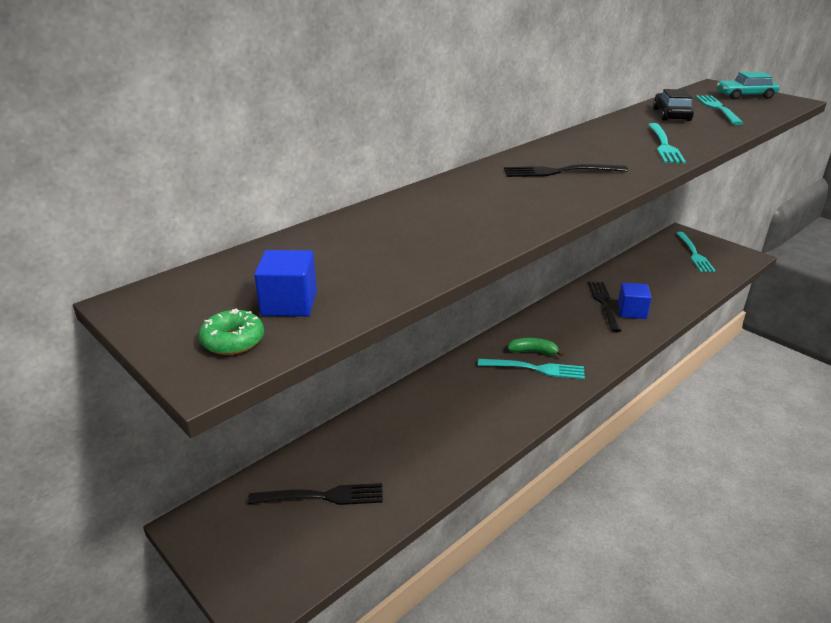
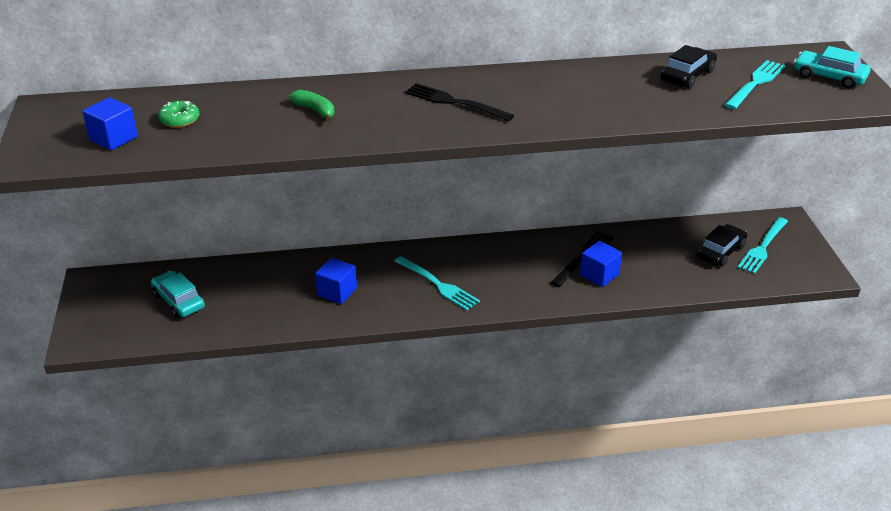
camera: 35 degrees right, 5 degrees up
(233, 341) = (57, 149): green donut -> green donut (179, 120)
(322, 496) = (178, 301): black fork -> turquoise car
(464, 413) = (337, 292): none -> blue cube
(533, 352) = (456, 270): green banana -> green banana (315, 111)
(664, 145) = (601, 107): turquoise fork -> none
(676, 266) = (720, 252): none -> black car

